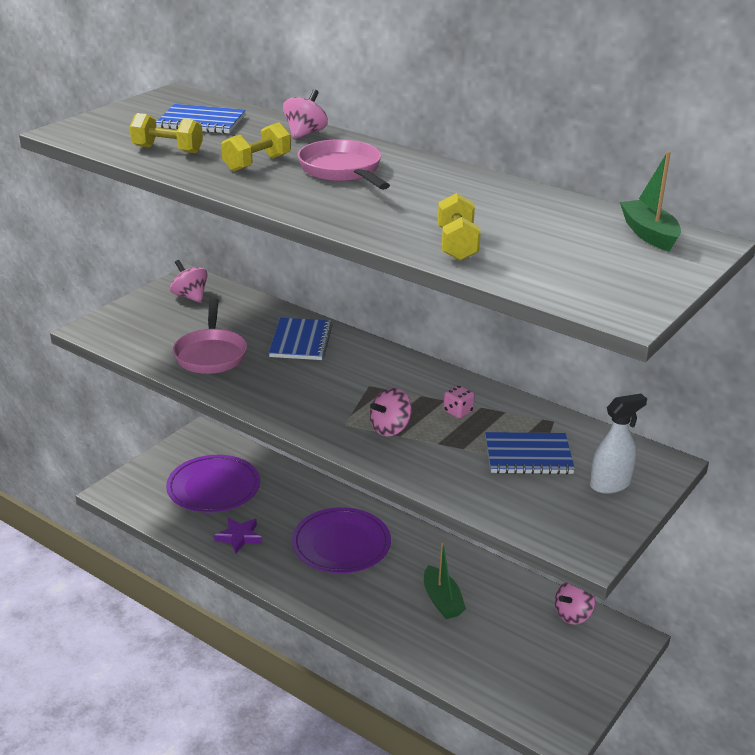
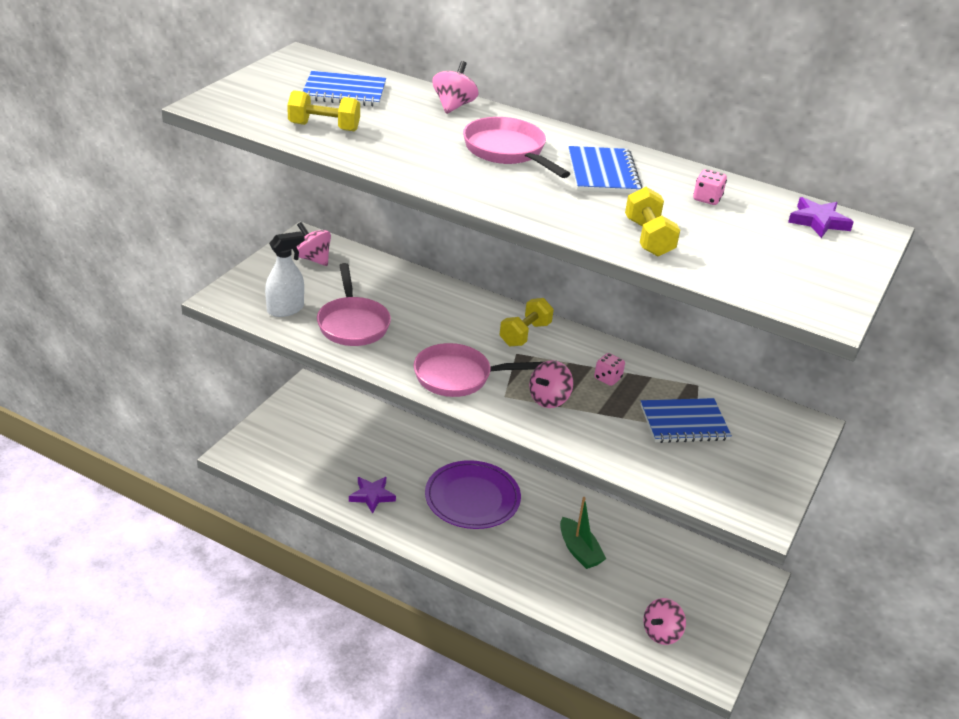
camera: 10 degrees left, 5 degrees up
(213, 487) = (335, 444): purple plate -> none
(257, 163) = (420, 143): yellow dumbbell -> yellow dumbbell (525, 334)
(300, 341) = (437, 306): blue notebook -> blue notebook (603, 173)
(303, 405) = (458, 377): none -> pink pan
(535, 213) = (707, 199): none -> pink dice
(573, 615) = (701, 557): pink spinning top -> pink spinning top (661, 633)
(610, 484) = (765, 449): white spray bottle -> white spray bottle (285, 309)
(649, 234) = (818, 221): green boat -> purple star

